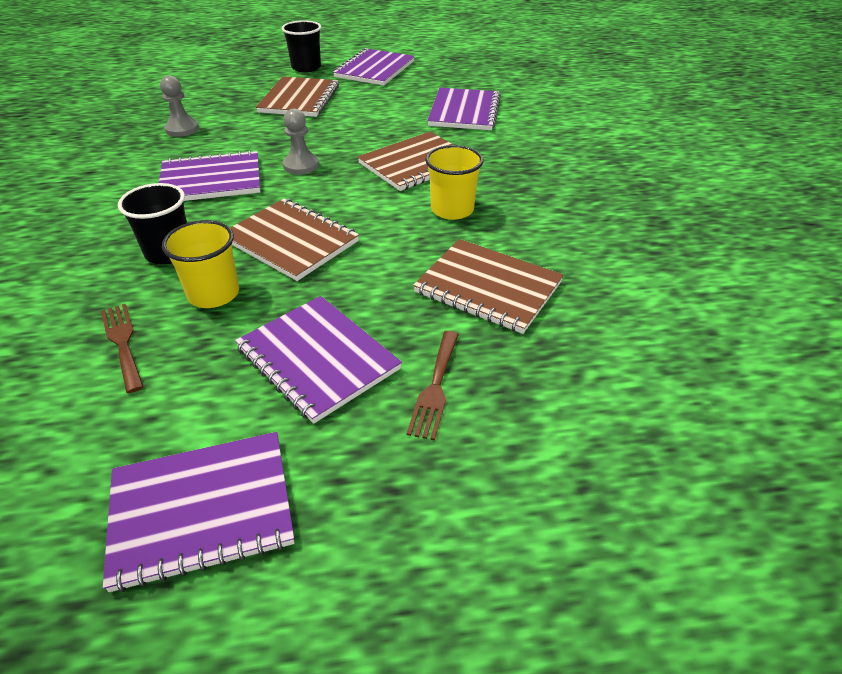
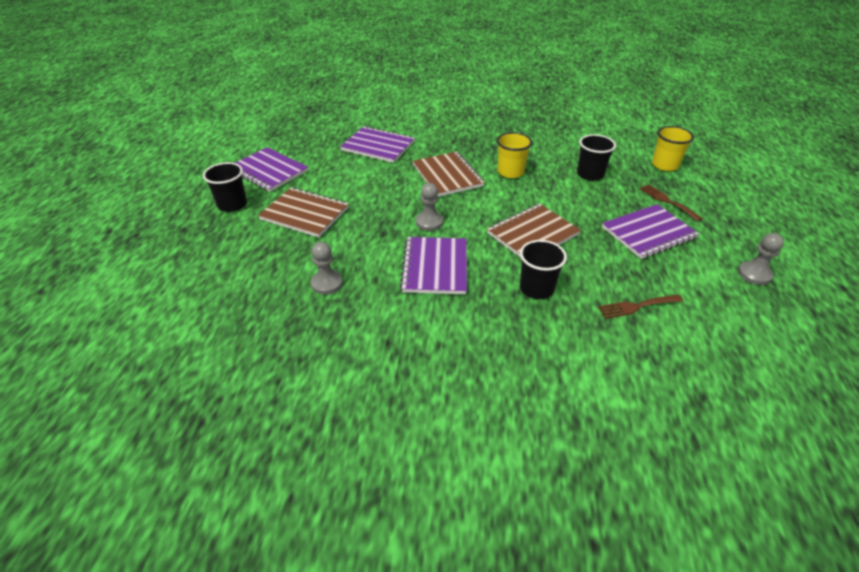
camera: 75 degrees left, 0 degrees up
(202, 509) = (754, 274): purple notebook -> grey pawn
(213, 294) = (588, 268): yellow cup -> yellow cup (665, 165)
(435, 388) = (667, 201): brown fork -> brown fork turned 150 degrees counterclockwise
(488, 287) = (590, 174): brown notebook -> black cup

